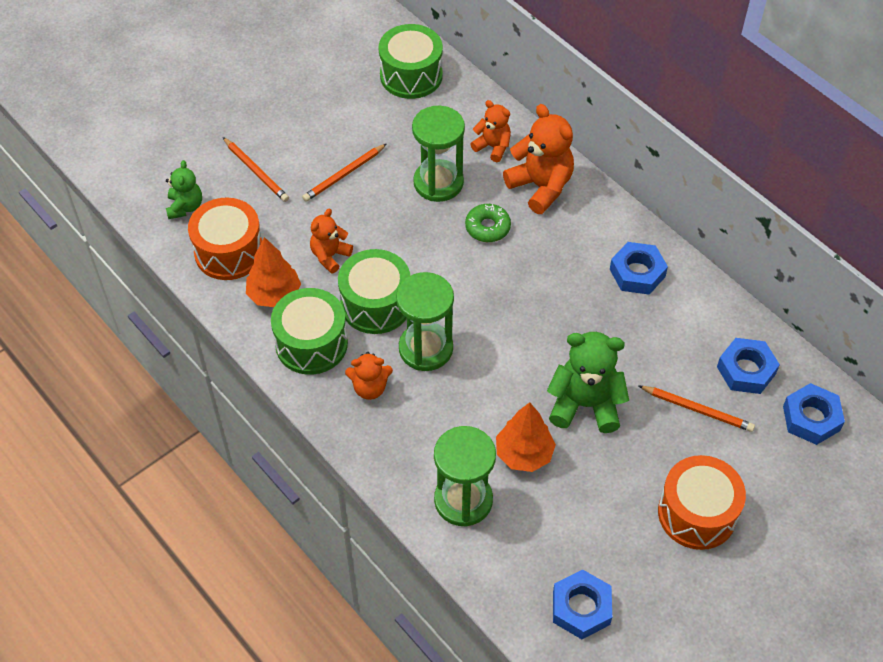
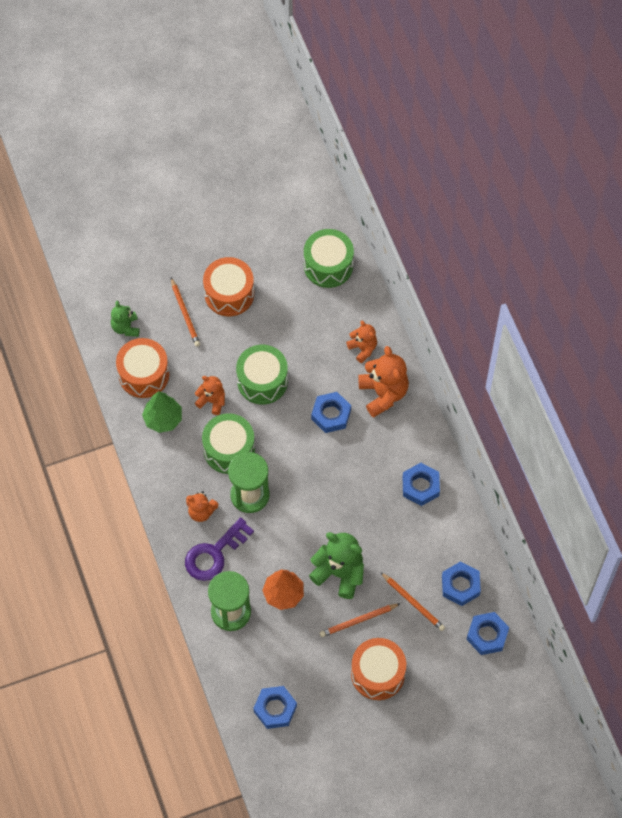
camera: 20 degrees right, 10 degrees up
(185, 207) = (126, 327): green teddy bear -> green teddy bear turned 150 degrees clockwise
(274, 294) = (163, 419): orange tree -> green tree
(303, 136) = (229, 294): none -> orange drum
(311, 344) = (174, 465): green drum -> green drum (262, 381)
(330, 256) = (212, 401): orange teddy bear -> orange teddy bear turned 60 degrees clockwise
(344, 175) = (246, 337): orange pencil -> orange pencil (358, 621)
(409, 434) = (214, 554): none -> purple key
(438, 183) = (311, 366): green hourglass -> none
(487, 227) = (331, 415): green donut -> blue nut

